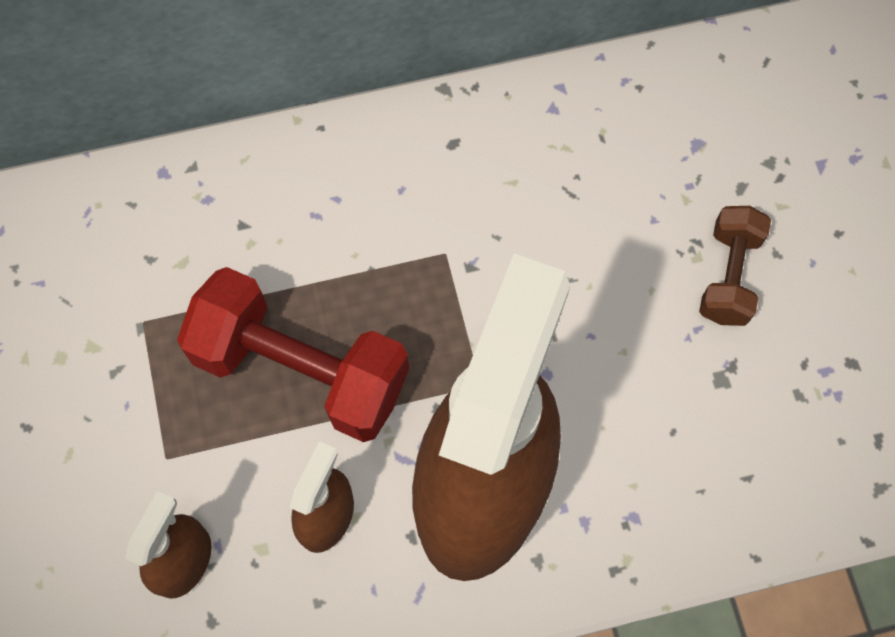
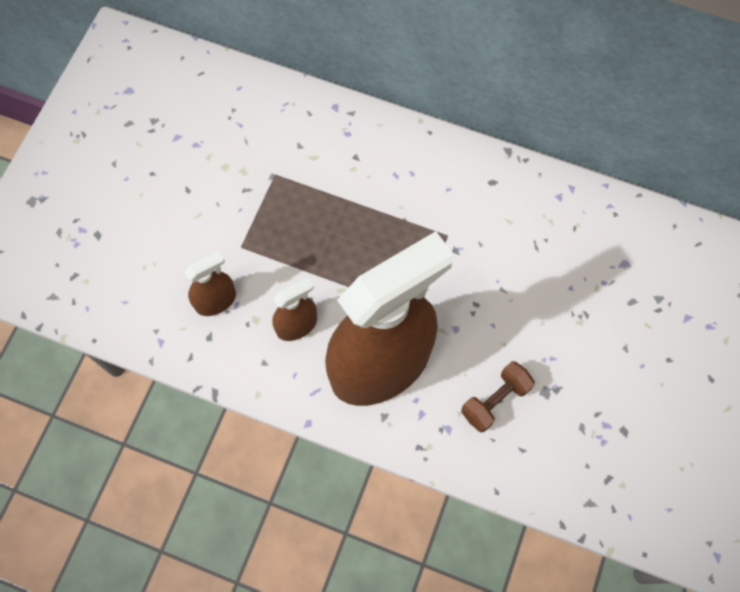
camera: 35 degrees right, 0 degrees up
(301, 370) = (334, 247): red dumbbell -> none
(728, 276) = (590, 342): brown dumbbell -> brown dumbbell (495, 400)

